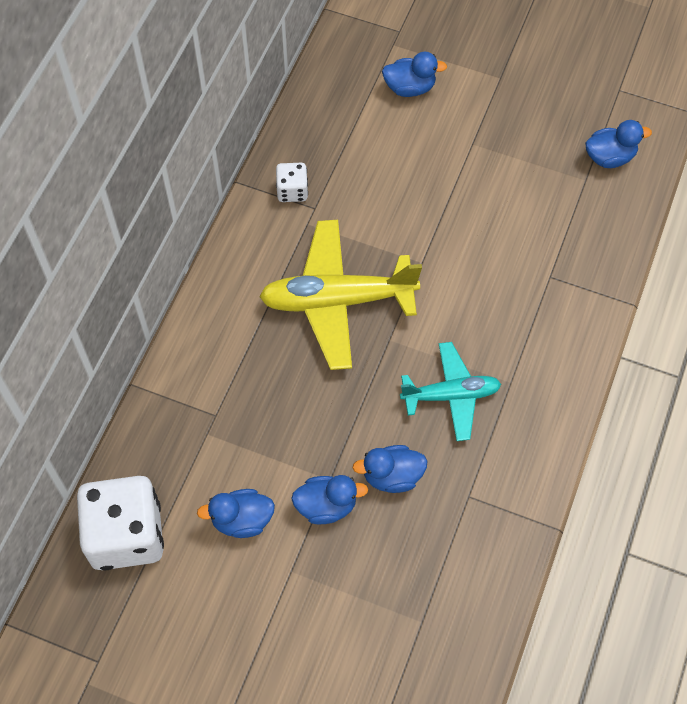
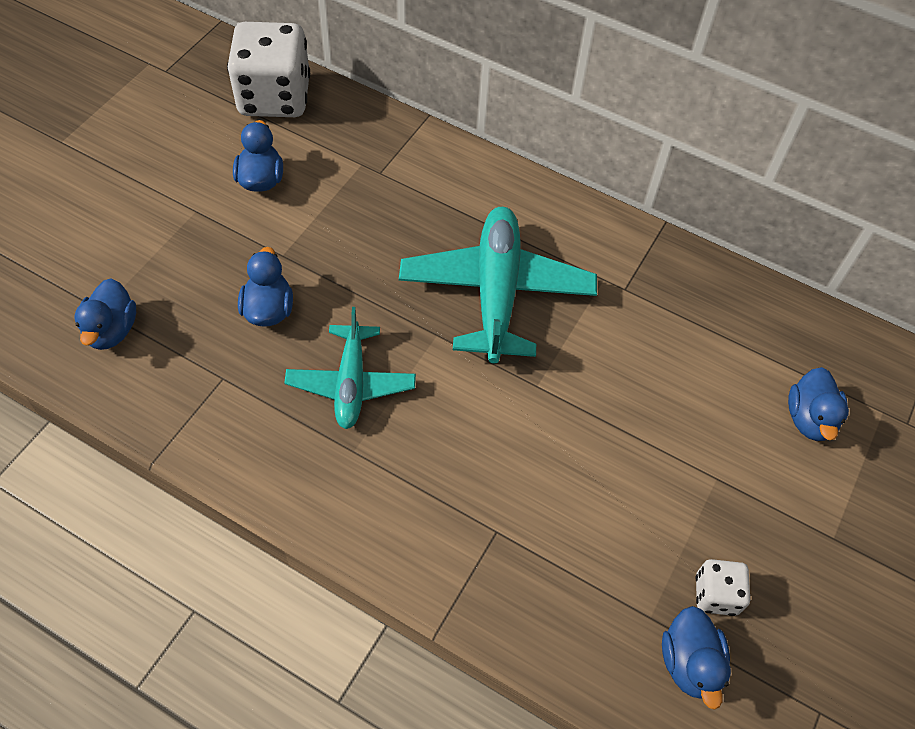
camera: 95 degrees right, 5 degrees down
(292, 191) = (650, 270): white dice -> white dice (716, 594)
(326, 506) = (253, 248): blue duck -> blue duck (112, 330)
(337, 301) = (496, 292): yellow plane -> turquoise plane

